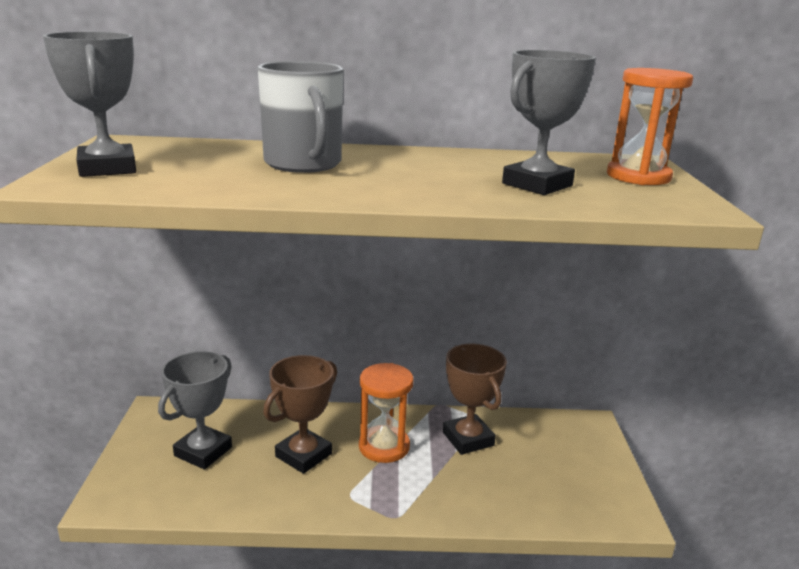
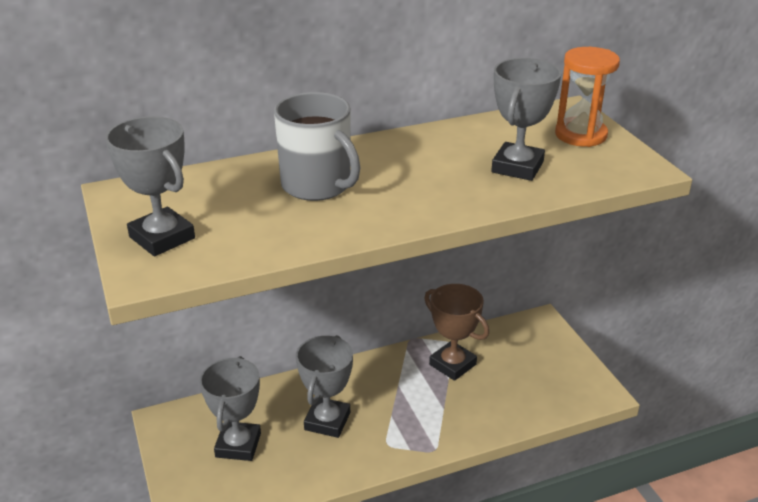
camera: 20 degrees left, 10 degrees up
(303, 455) = (327, 421): brown trophy -> grey trophy
(384, 446) = (389, 392): orange hourglass -> none

